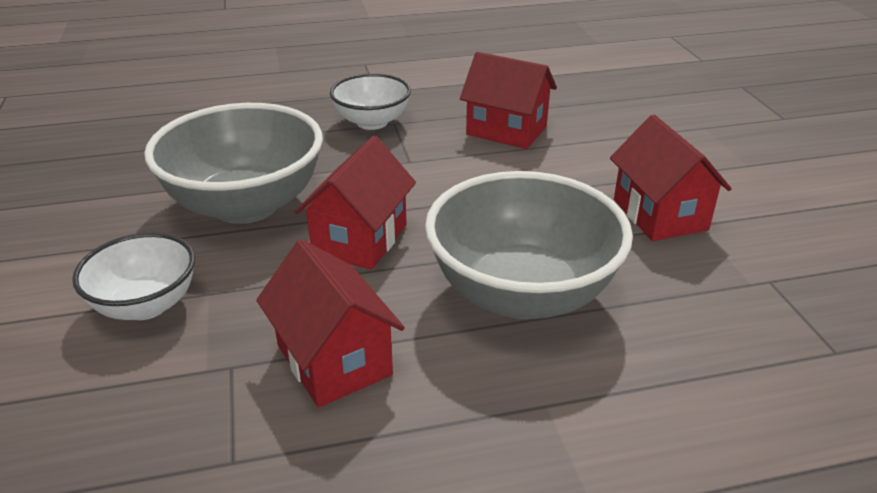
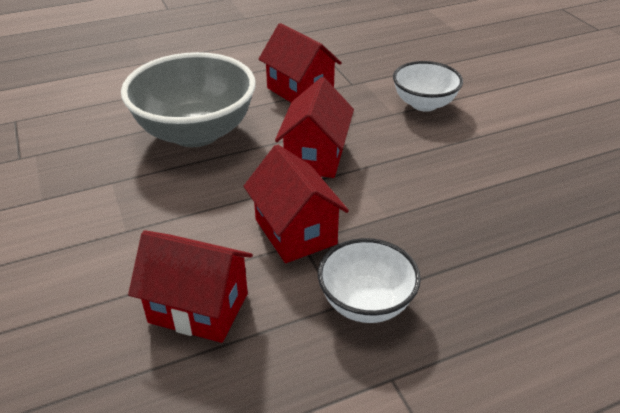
camera: 170 degrees right, 5 degrees up
(246, 205) = (421, 175): grey bowl -> none
(659, 214) = (70, 205): red house -> red house (295, 231)

